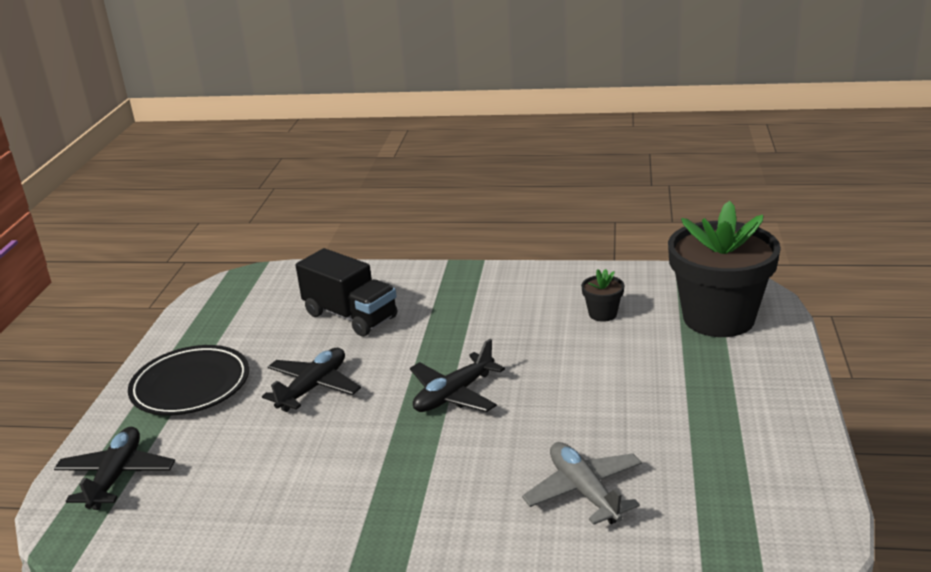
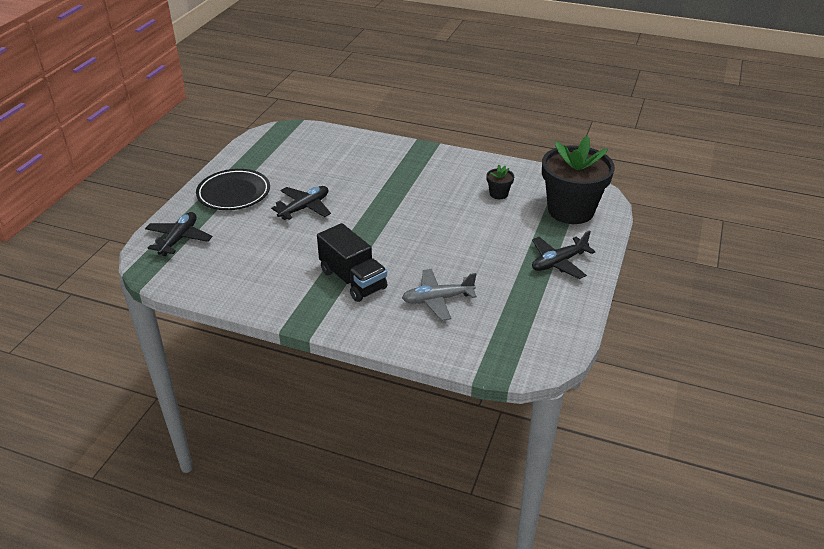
camera: 10 degrees right, 10 degrees up
(350, 316) = (342, 166): black truck -> black truck (353, 280)
(454, 394) = (386, 228): black plane -> black plane (558, 262)
(584, 491) = (437, 299): grey plane -> grey plane turned 90 degrees counterclockwise

